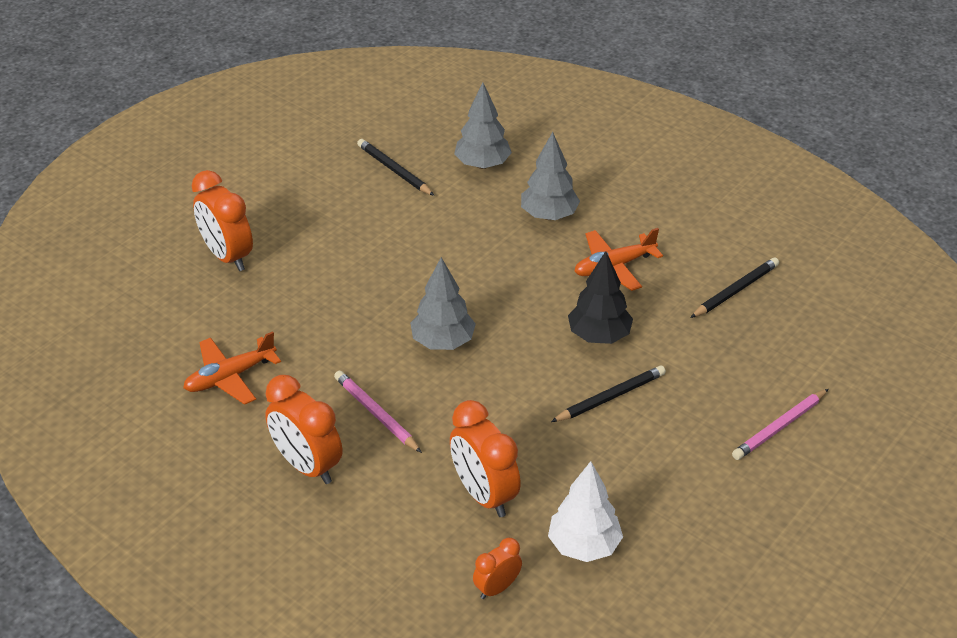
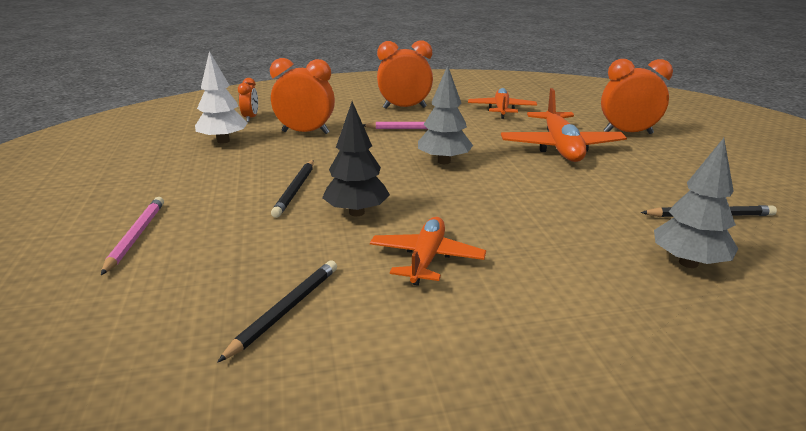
camera: 130 degrees right, 15 degrees down
(321, 285) = (560, 147): none -> orange plane
(549, 215) = (551, 261): grey tree -> none
(736, 290) = (286, 310): black pencil -> black pencil turned 150 degrees counterclockwise

